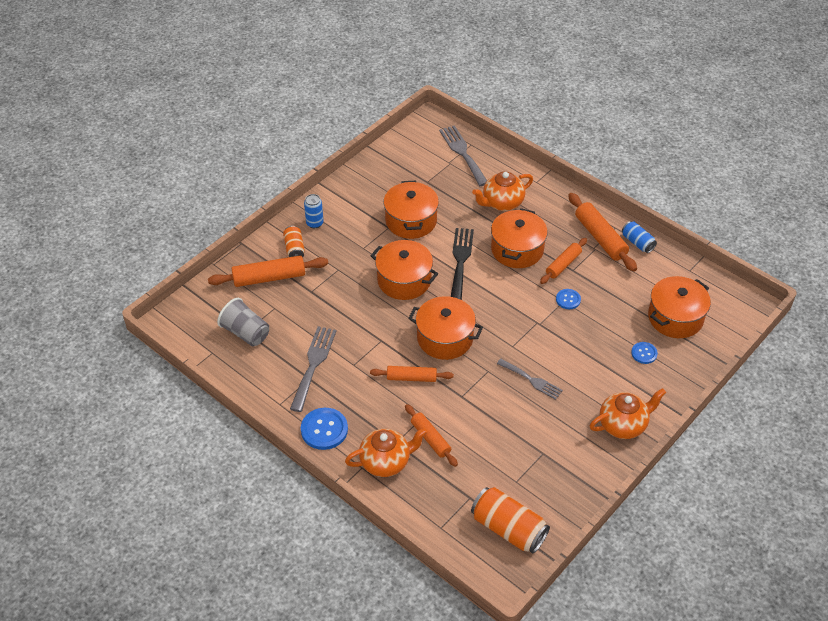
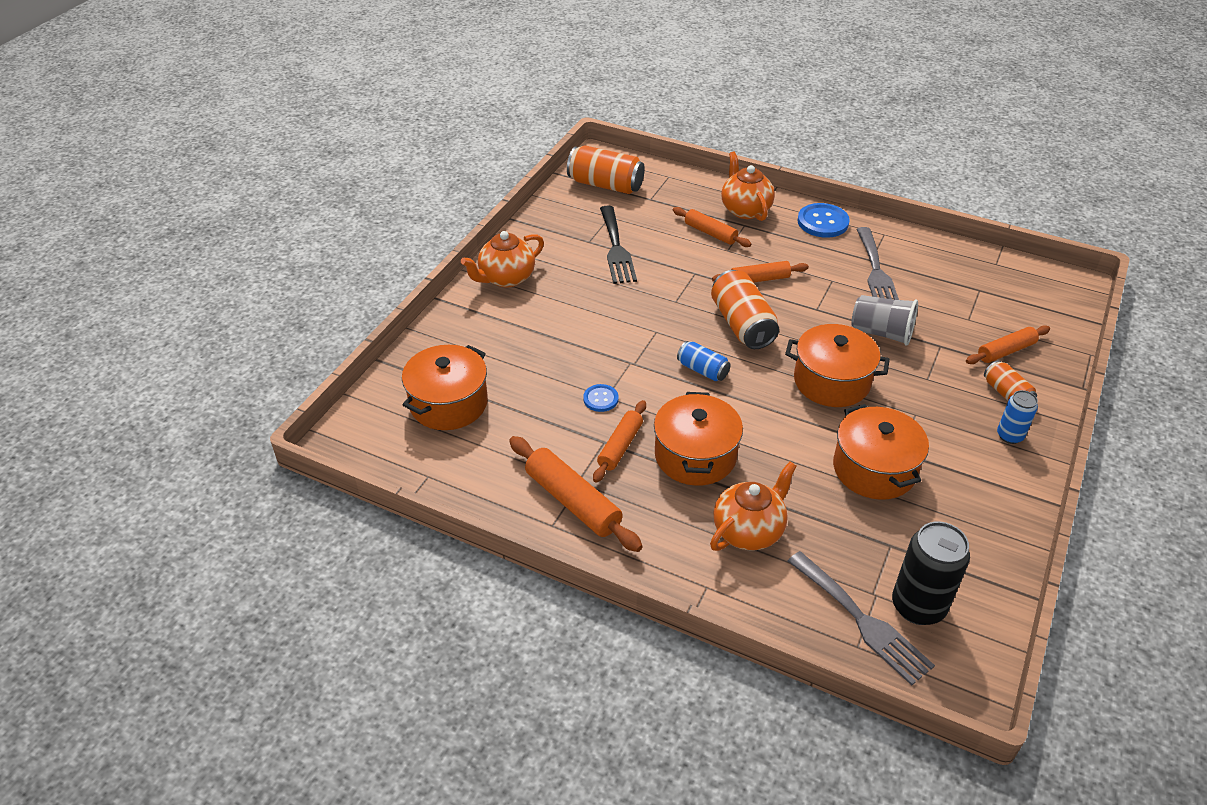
camera: 165 degrees right, 5 degrees down
(246, 333) = (977, 288): grey cup -> grey cup (881, 333)
(269, 277) = (1006, 351): orange rolling pin -> orange rolling pin, size x0.65
(386, 462) = (745, 209): orange teapot -> orange teapot turned 105 degrees clockwise
(430, 153) = (918, 606): none -> black can
(445, 338) = (742, 324): orange pot -> orange can
(460, 261) = (769, 423): black fork -> black fork (616, 248)
(532, 380) = (621, 301): grey fork -> none
(637, 242) = (512, 505): blue can -> blue can (702, 370)
(644, 353) = (488, 352): blue button -> none

